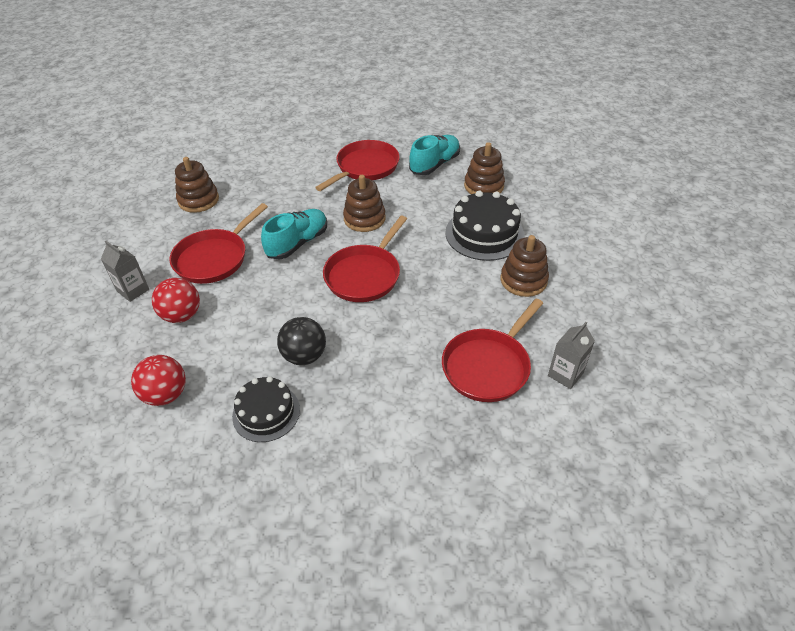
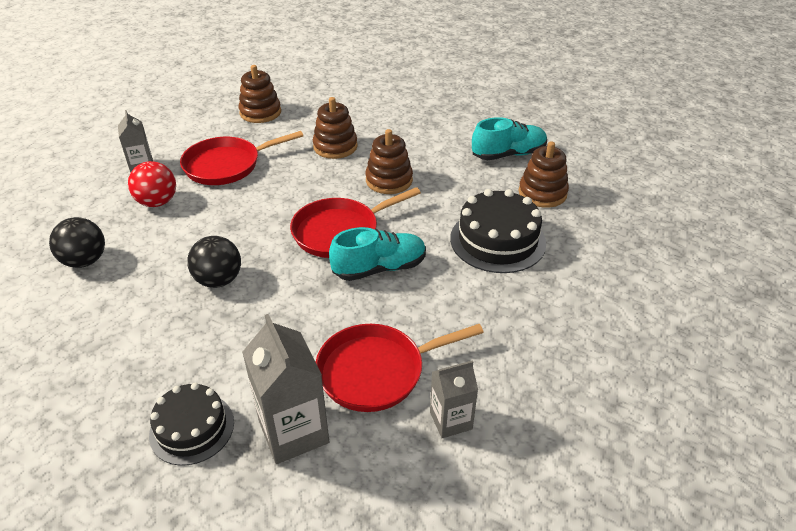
camera: 30 degrees right, 5 degrees down
(166, 394) = (85, 261): red ball -> black ball
(266, 413) = (142, 314): black cake -> black cake (192, 428)
(298, 243) = (307, 179): turquoise shoe -> turquoise shoe (379, 268)
(365, 167) = (434, 134): red pan -> none
(472, 438) = (293, 432): none -> grey carton
(523, 280) = (496, 304): brown stacking toy -> brown stacking toy (335, 146)

